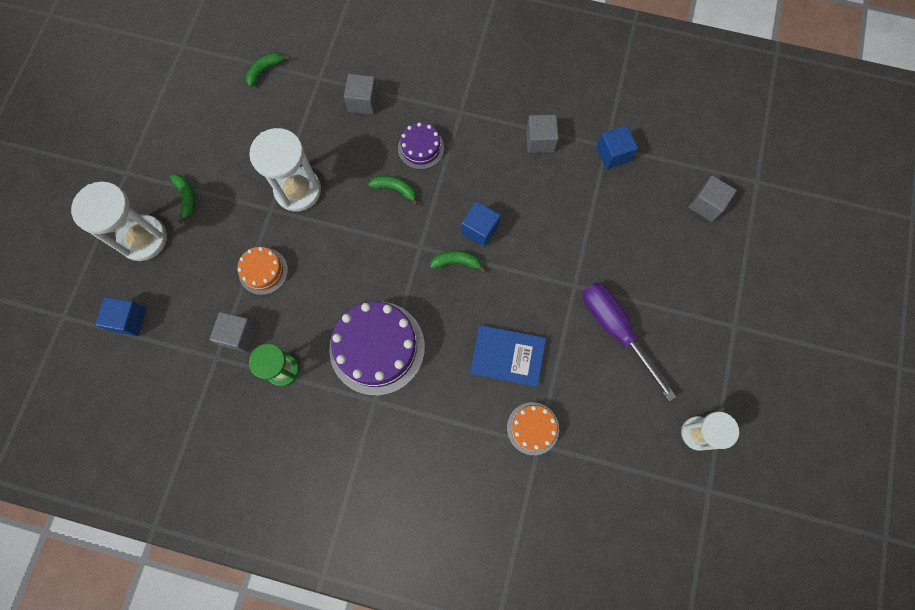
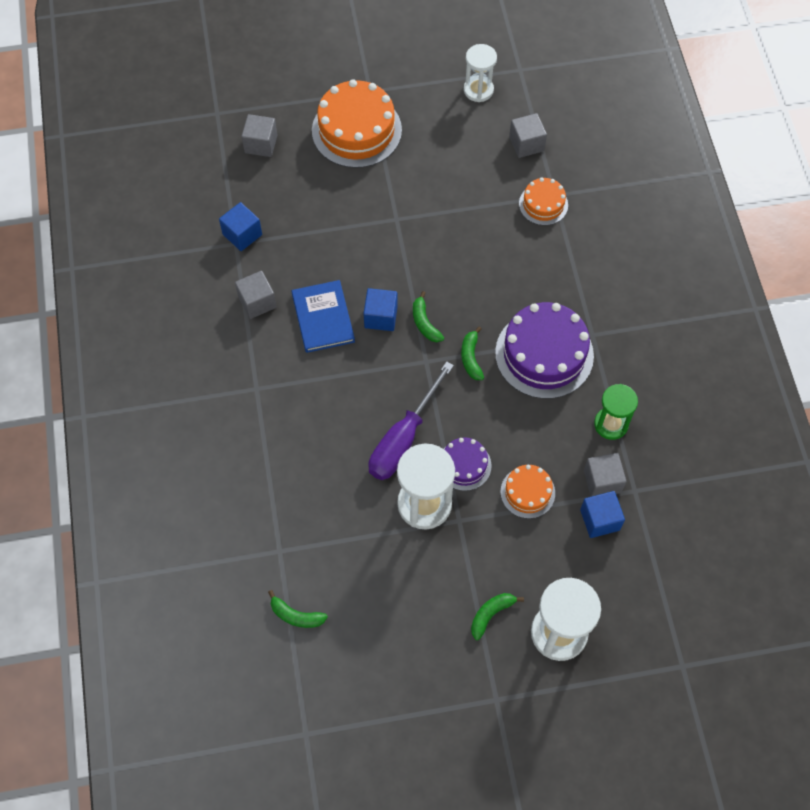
camera: 115 degrees left, 10 degrees down
(129, 320) = (648, 595): blue cube -> blue cube (600, 520)
(363, 102) = (289, 489): grey cube -> grey cube (526, 144)
(395, 189) = (376, 411): green banana -> green banana (471, 358)
(421, 148) = (317, 407): purple cake -> purple cake (464, 465)
(507, 356) = (491, 246): blue book -> blue book (323, 318)
(615, 330) = (421, 174): purple screwdriver -> purple screwdriver (403, 438)
(690, 293) = (356, 130): none -> orange cake

